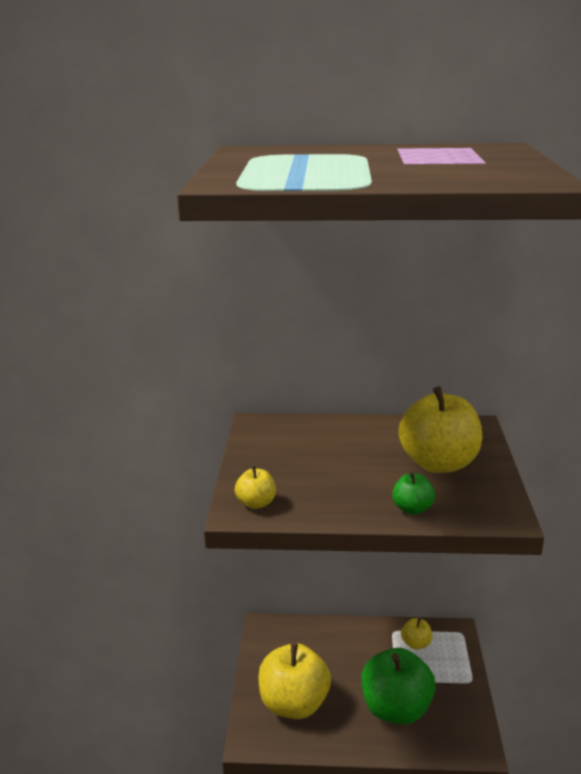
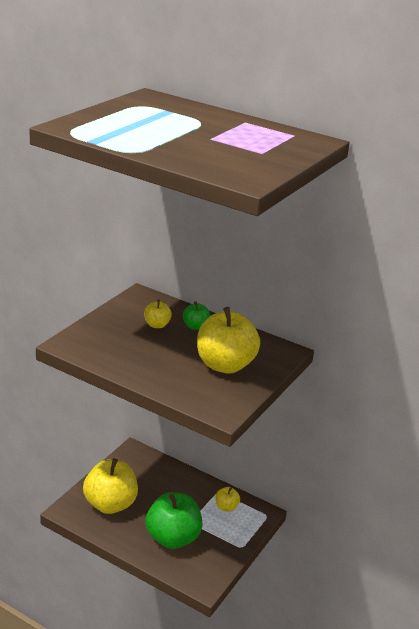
camera: 25 degrees right, 5 degrees up
(256, 503) = (81, 344): yellow apple -> yellow apple (157, 325)
(412, 509) = (169, 384): green apple -> green apple (195, 326)

